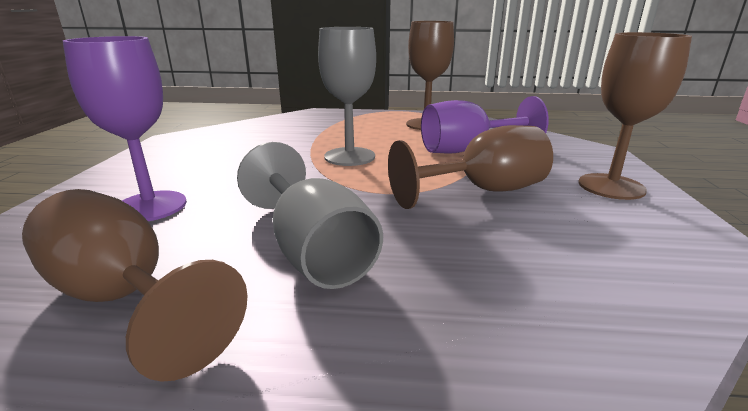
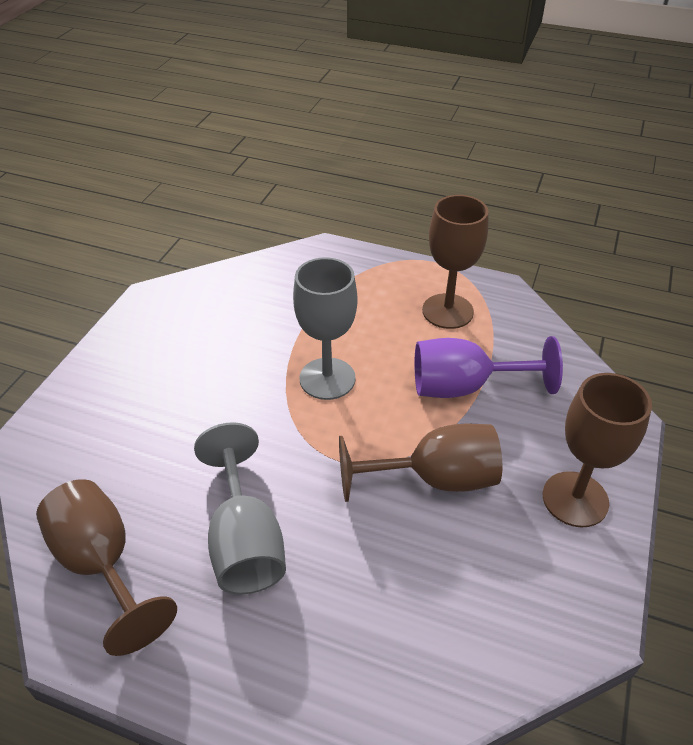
camera: 15 degrees right, 20 degrees up
(150, 206) = (123, 440): purple goblet -> none

